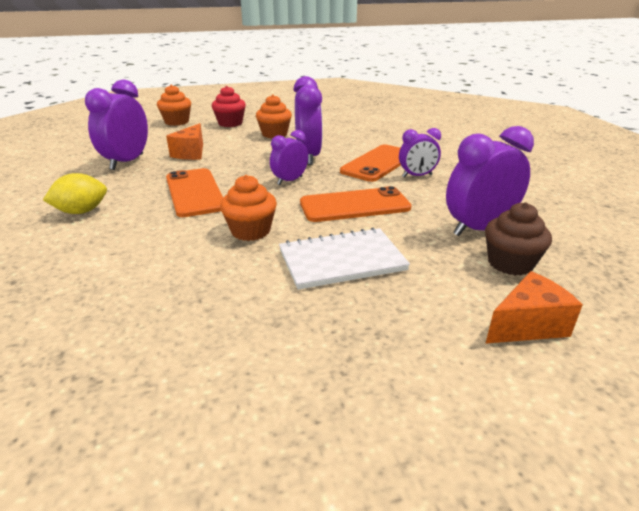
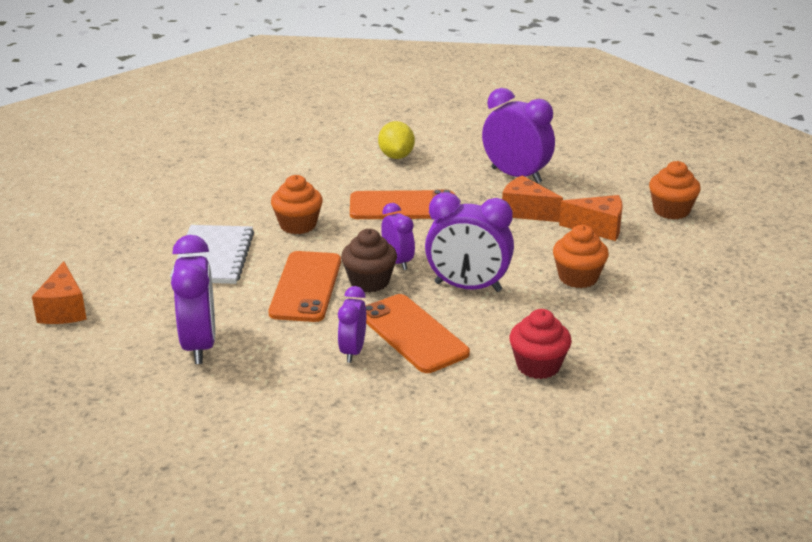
camera: 110 degrees right, 0 degrees up
(208, 135) = (598, 228): none -> orange cheese
(230, 123) = (648, 249): red cupcake -> red cupcake (538, 366)
(510, 263) = (132, 337): brown cupcake -> brown cupcake (369, 281)

